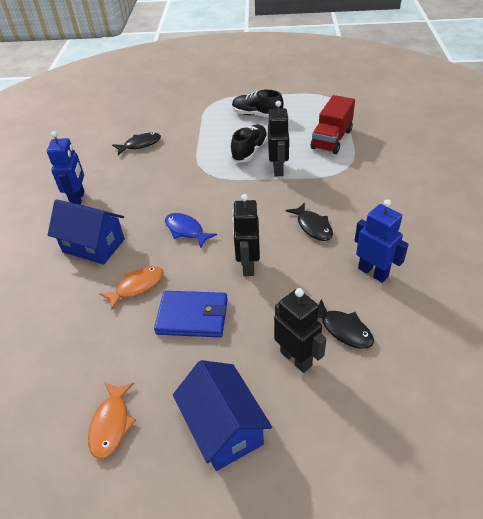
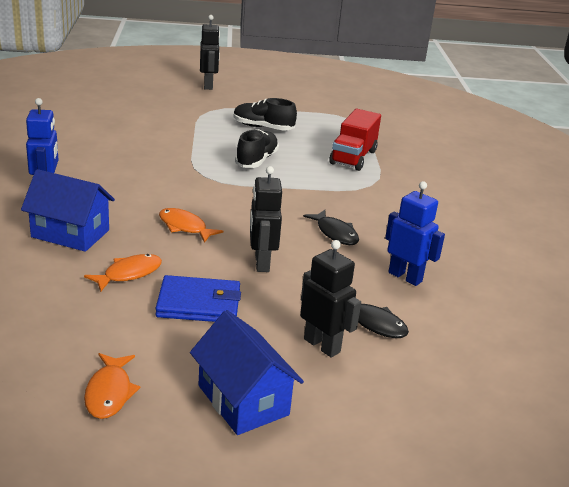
camera: 10 degrees left, 15 degrees down
(140, 144) = (120, 143): black fish -> none
(186, 230) = (184, 227): blue fish -> orange fish
(278, 169) = (292, 179): black robot -> black robot (208, 85)

